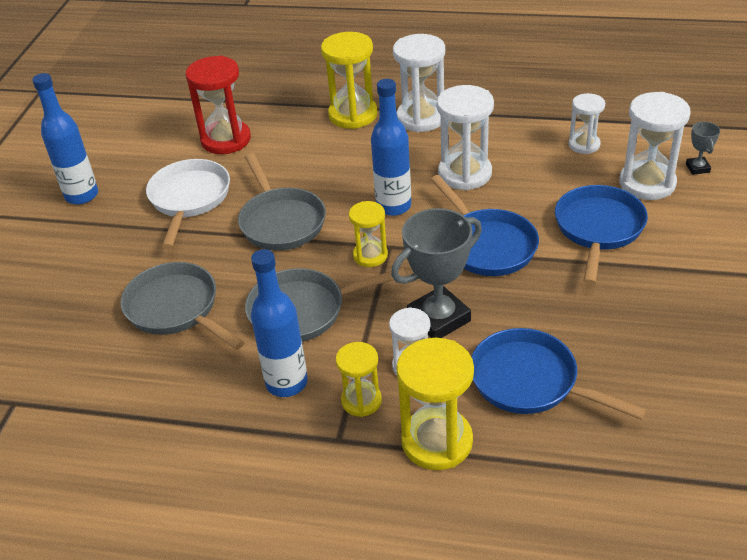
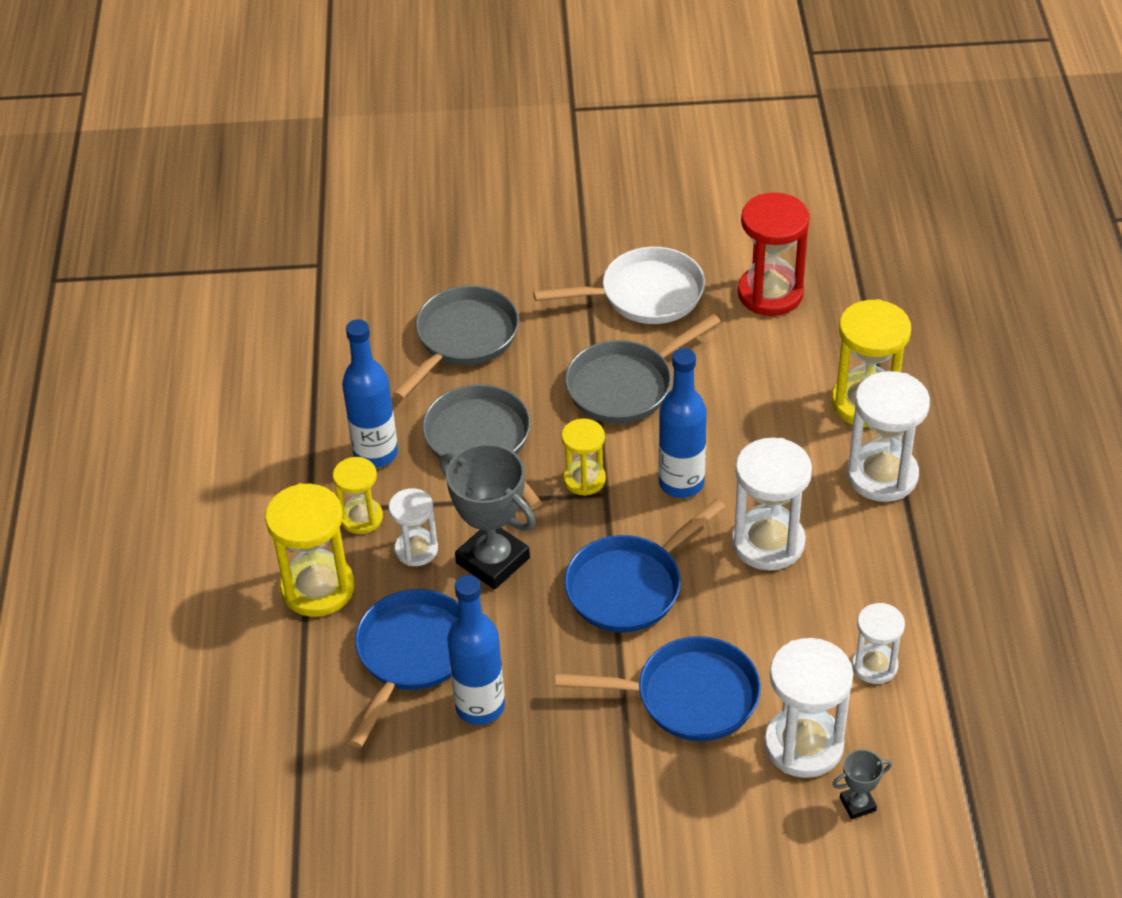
camera: 75 degrees right, 5 degrees up
(82, 195) = (627, 204): blue bottle -> blue bottle (480, 706)

